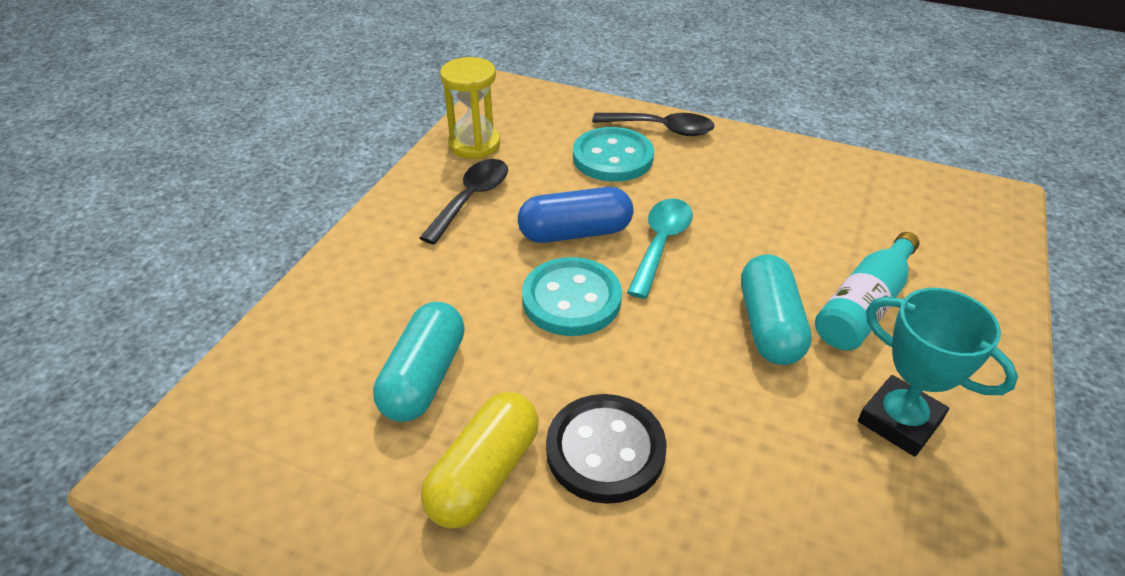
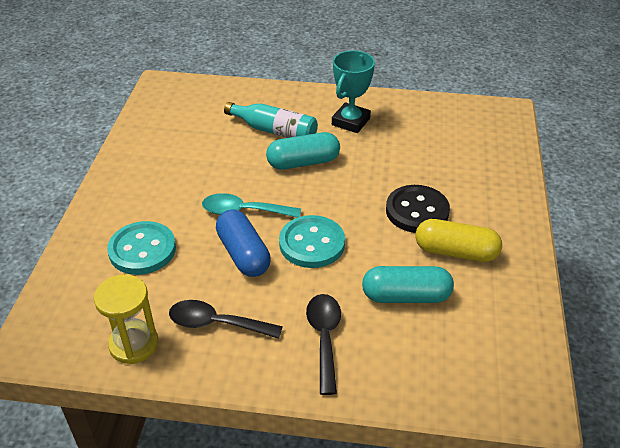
camera: 105 degrees left, 0 degrees up
(661, 129) = (96, 228): black spoon -> black spoon (324, 338)

